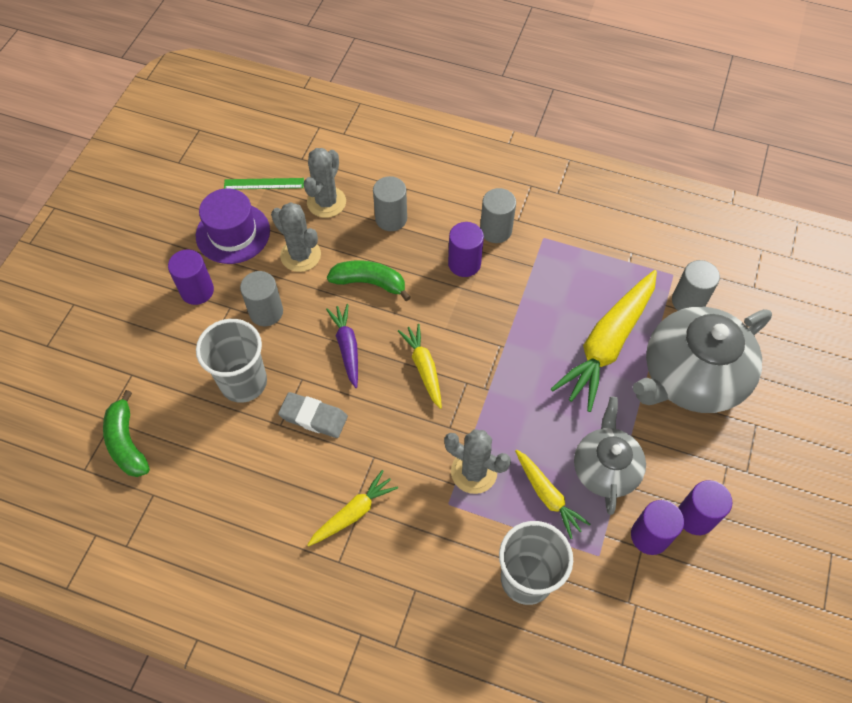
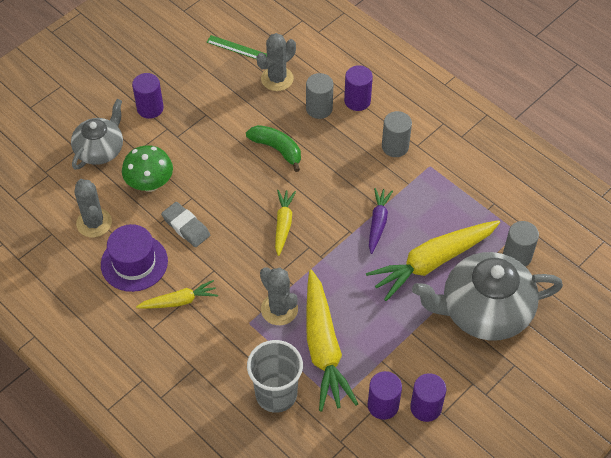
camera: 25 degrees right, 5 degrees down
(127, 443) = (51, 193): green banana -> none
(233, 233) = (196, 76): purple hat -> purple hat (134, 262)
(243, 382) = (150, 184): grey cup -> green mushroom
(266, 312) = (191, 141): grey cylinder -> none
(300, 255) = (237, 110): grey cactus -> grey cactus (94, 223)
(347, 347) = (235, 188): purple carrot -> purple carrot (378, 223)
(464, 263) = (356, 162): purple cylinder -> purple cylinder (357, 101)
(547, 495) = (323, 347): yellow carrot -> yellow carrot, size x1.87
(605, 468) = (377, 347): grey teapot -> grey teapot (100, 150)

